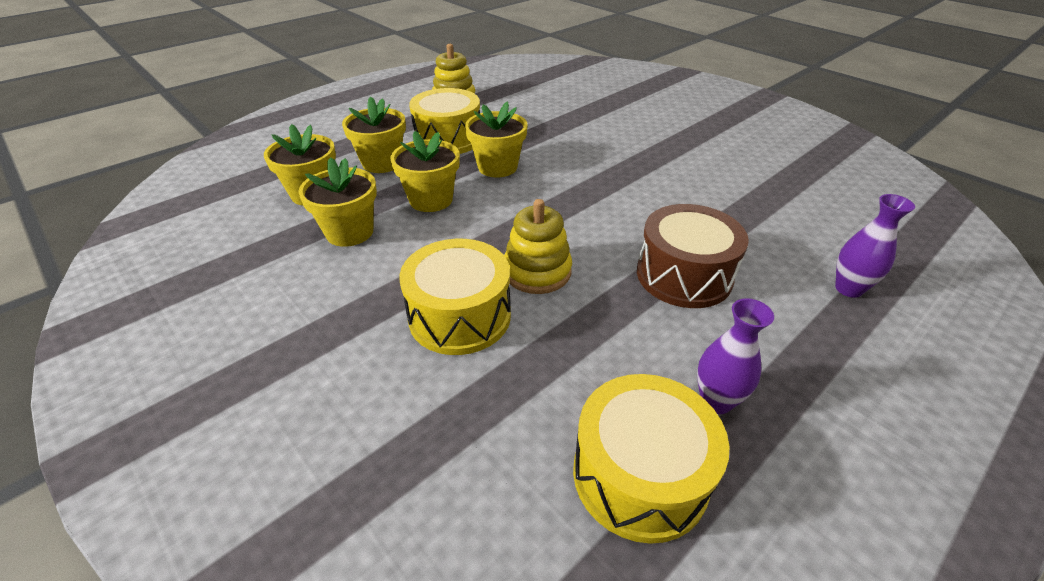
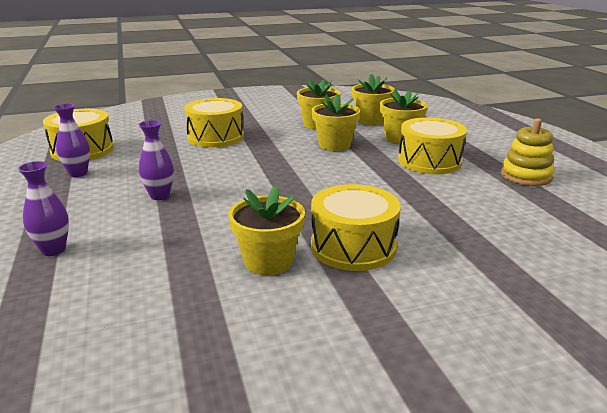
camera: 115 degrees right, 15 degrees down
(497, 167) = (364, 170): yellow flower pot -> yellow flower pot (268, 261)
(537, 271) = (224, 158): yellow stacking toy -> none
(647, 146) = (353, 246): none -> yellow drum
(684, 275) = (160, 196): brown drum -> purple vase

